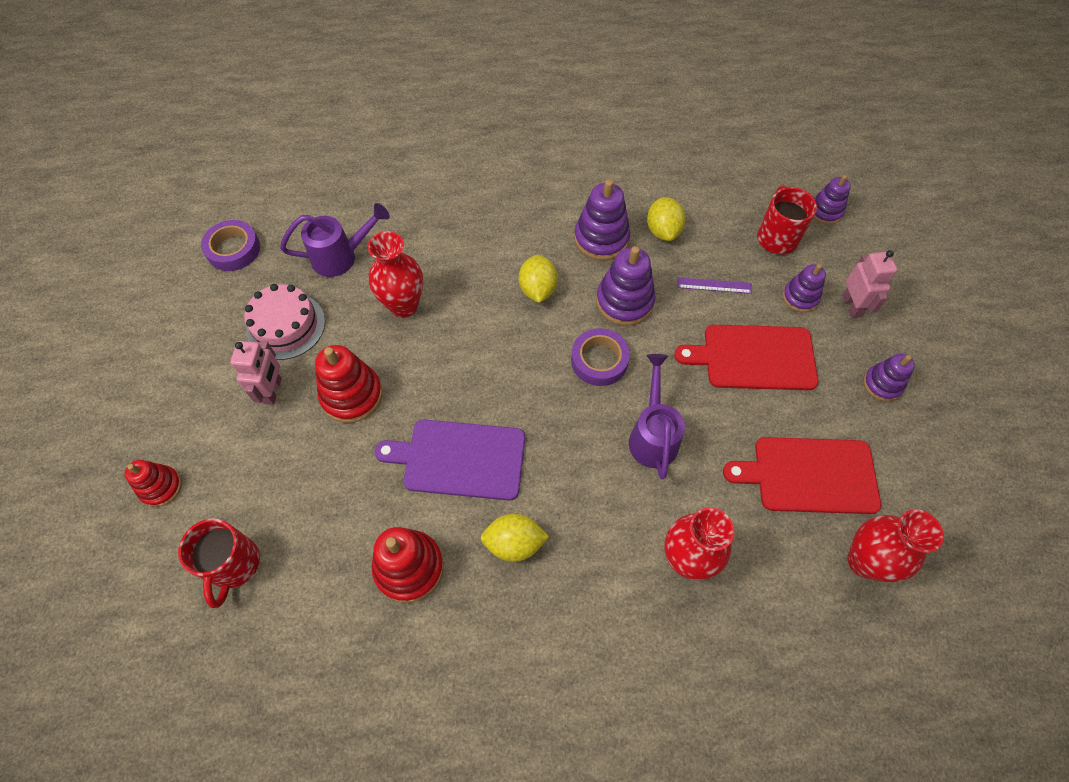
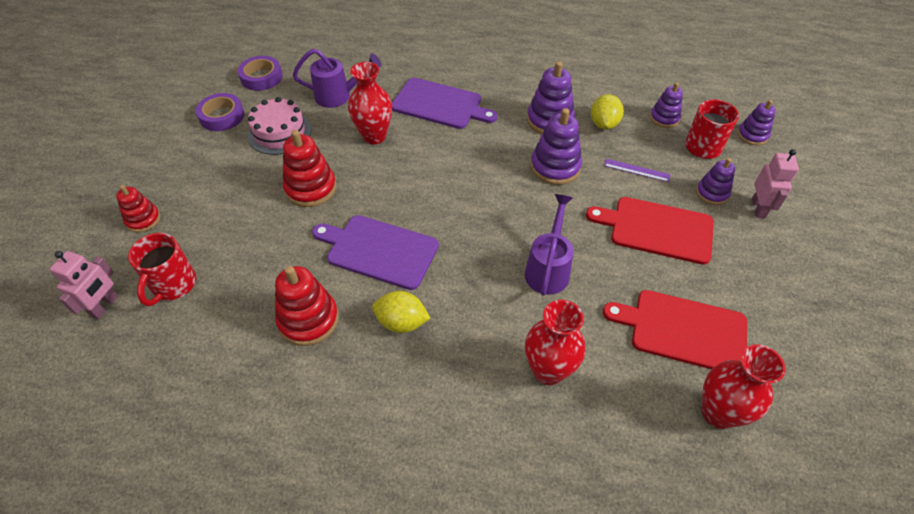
camera: 15 degrees right, 10 degrees down
(273, 390) = (252, 173): pink robot -> pink robot (105, 306)
(468, 243) = (440, 104): none -> purple cutting board
(538, 289) = (485, 145): yellow lemon -> none
(599, 360) = (520, 204): purple tape -> purple tape (222, 116)
(882, 384) = (772, 274): purple stacking toy -> purple stacking toy (664, 118)

